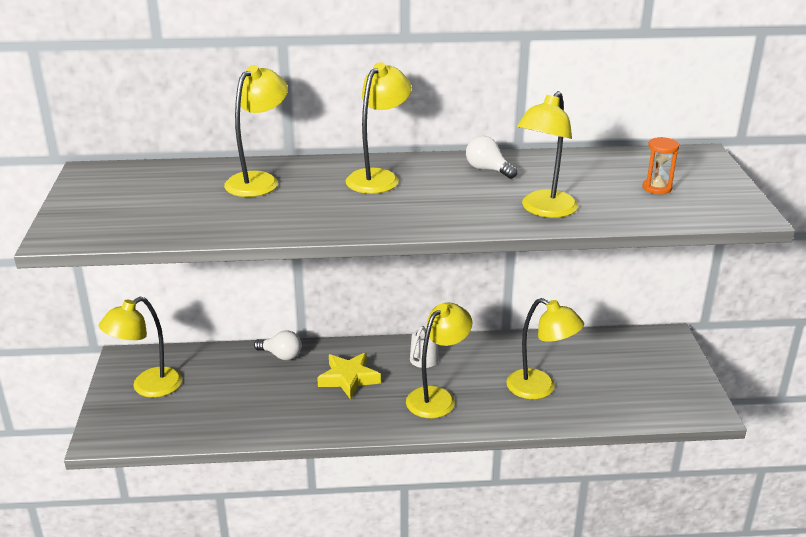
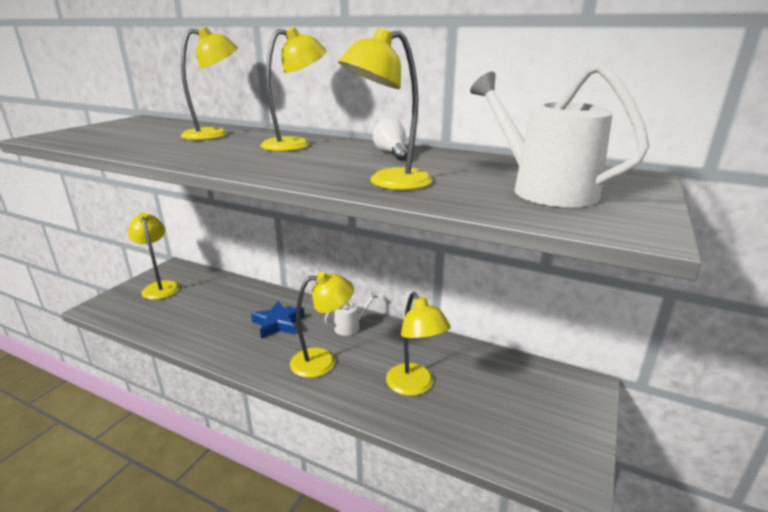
camera: 30 degrees right, 5 degrees down
(148, 387) = (160, 287): yellow lamp -> yellow lamp turned 75 degrees clockwise
(281, 355) = (256, 293): white light bulb -> none
(349, 378) = (278, 323): yellow star -> blue star
(657, 188) = (543, 189): orange hourglass -> white watering can

